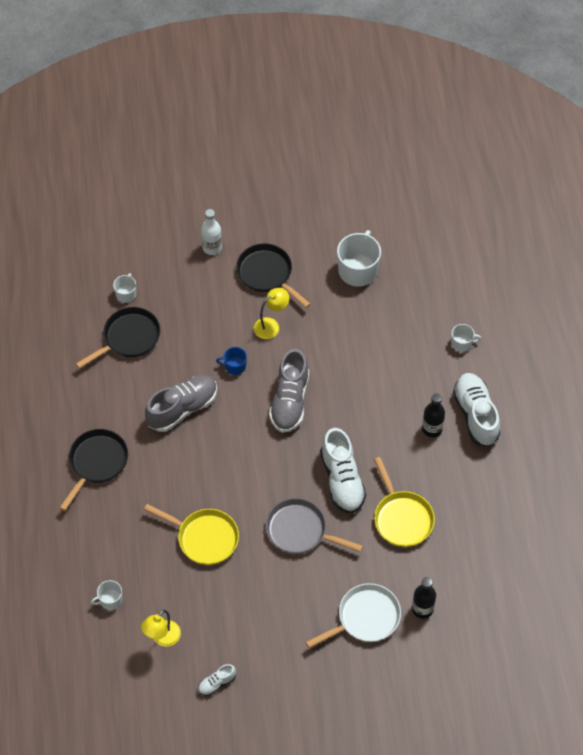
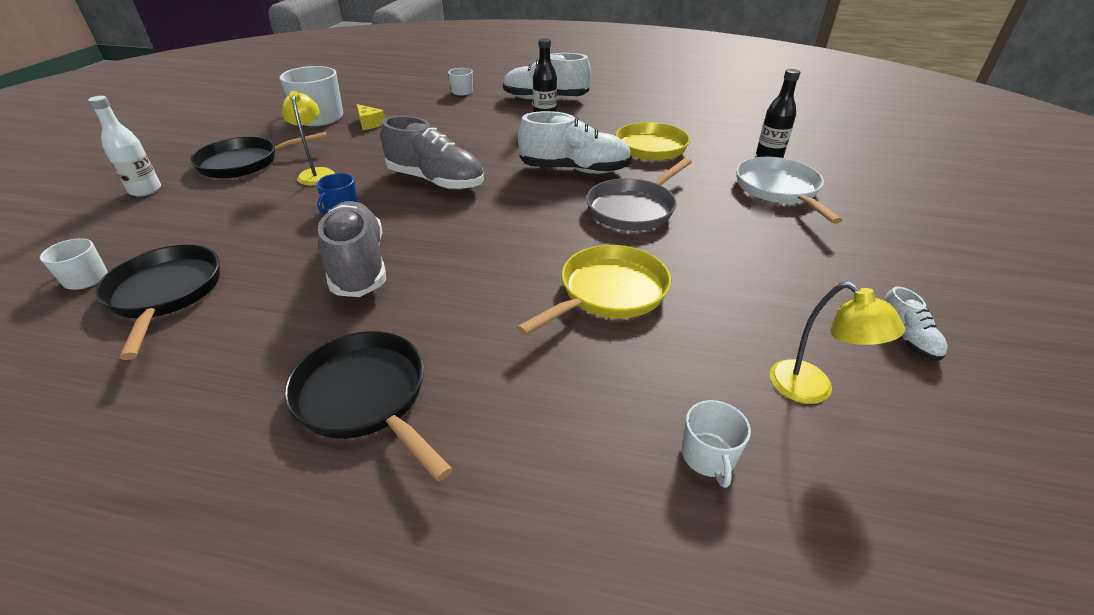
camera: 70 degrees left, 20 degrees down
(362, 311) = (369, 123): none -> yellow cheese

